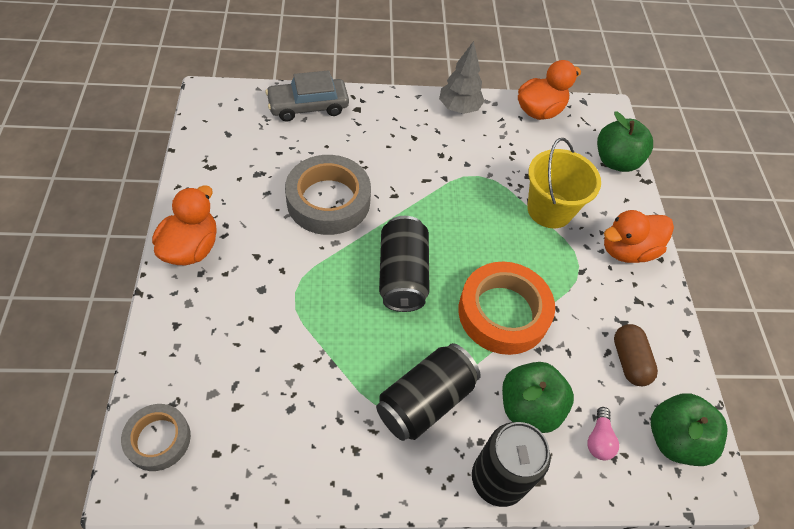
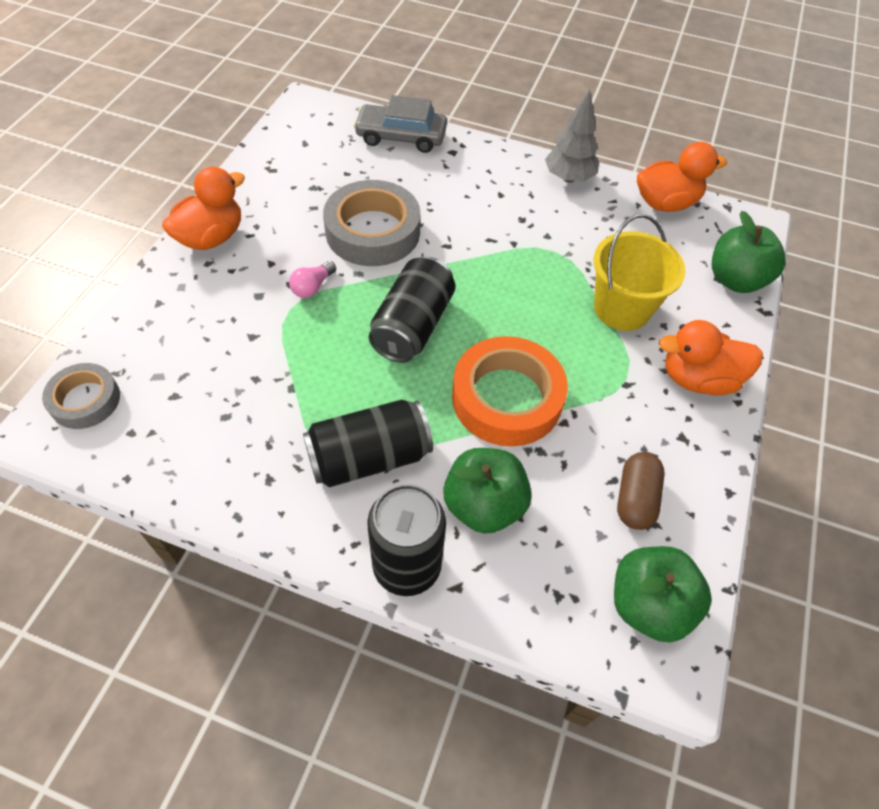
camera: 25 degrees right, 0 degrees up
(599, 439) = (550, 569): pink light bulb -> pink light bulb (312, 287)

